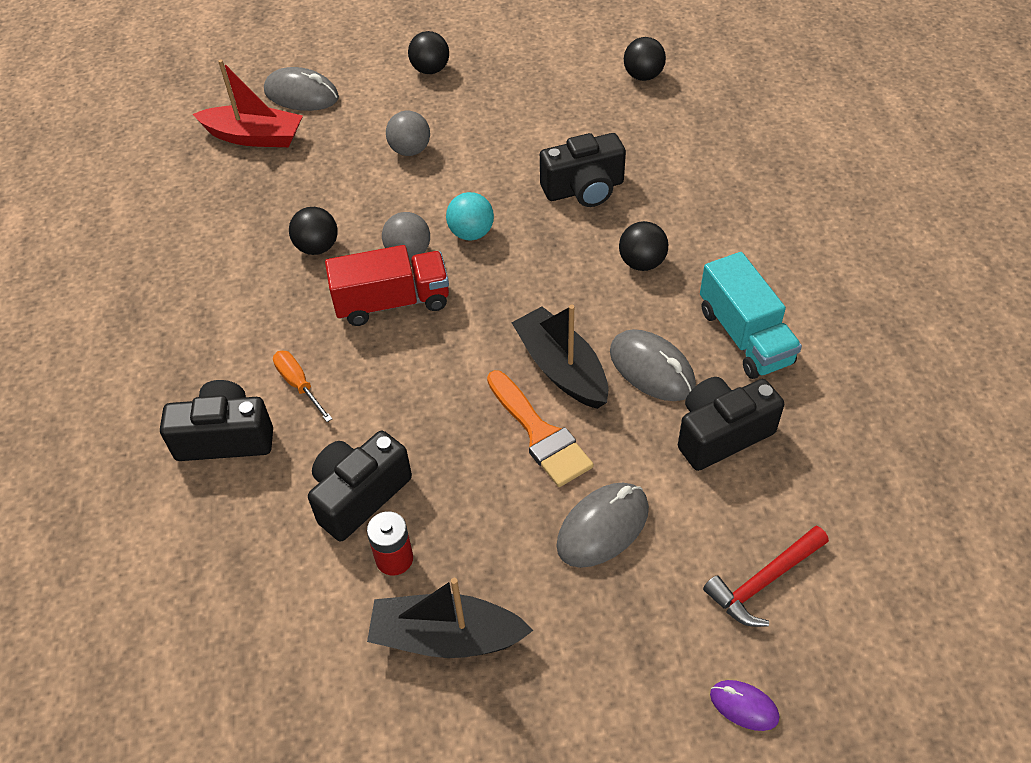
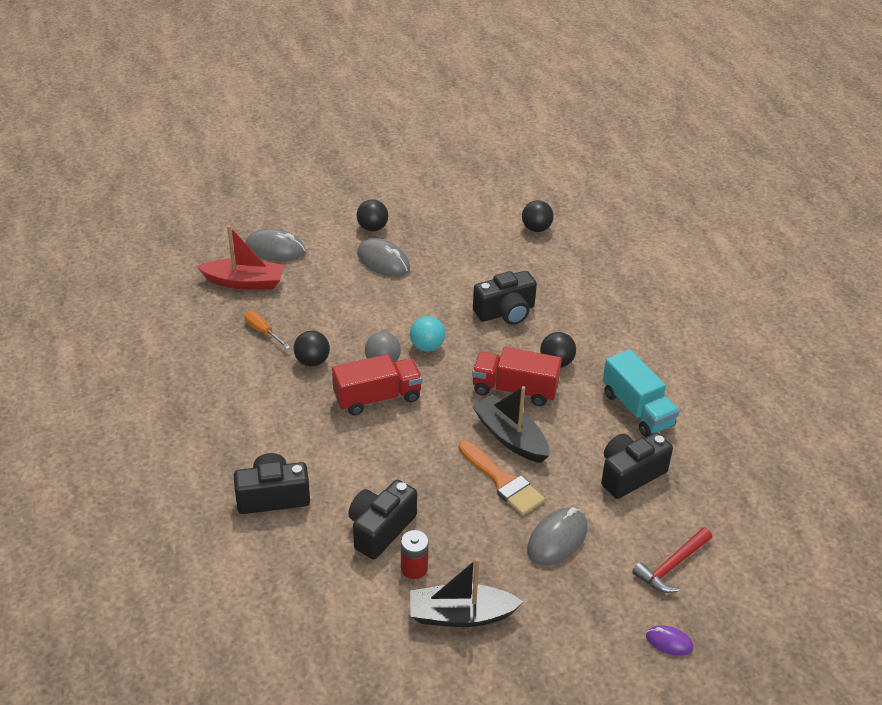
camera: 10 degrees left, 10 degrees down
(299, 385) = (319, 458): orange screwdriver -> orange screwdriver (262, 331)
(410, 150) = (369, 288): grey ball -> none
(578, 299) = (514, 389): none -> red truck
(651, 369) = (575, 434): grey mouse -> grey mouse (383, 261)

